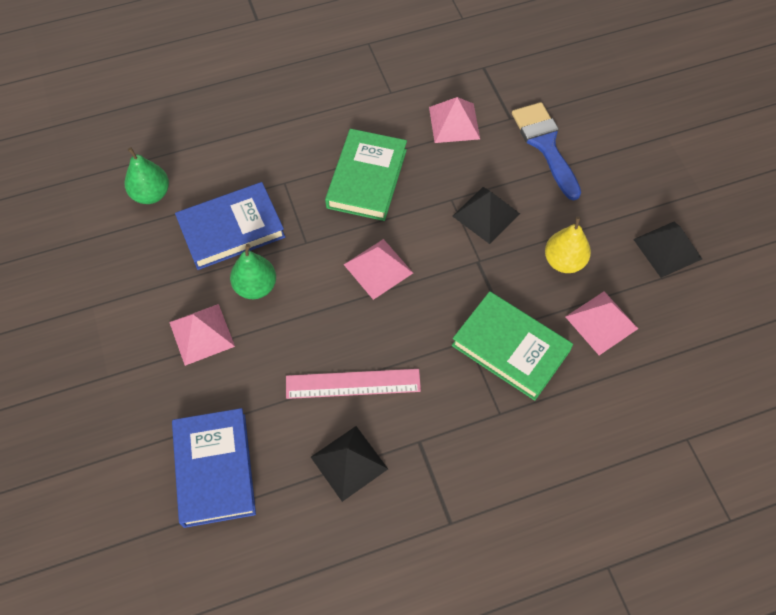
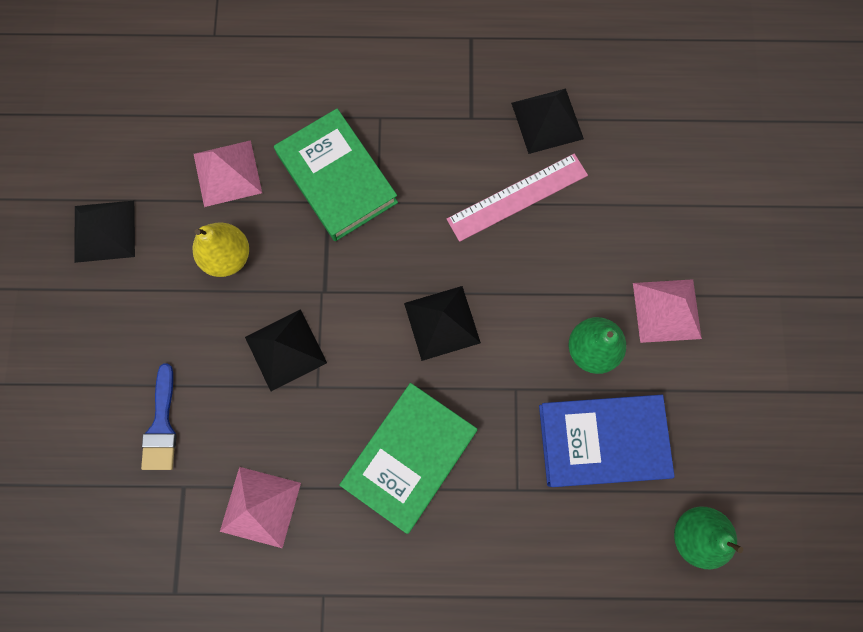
camera: 160 degrees left, 15 degrees up
(214, 469) = (682, 158): blue book -> none
(353, 384) = (517, 197): pink ruler -> pink ruler turned 45 degrees counterclockwise
(378, 268) = (442, 323): pink pyramid -> black pyramid
(545, 145) = (162, 426): blue brush -> blue brush, size x0.65

